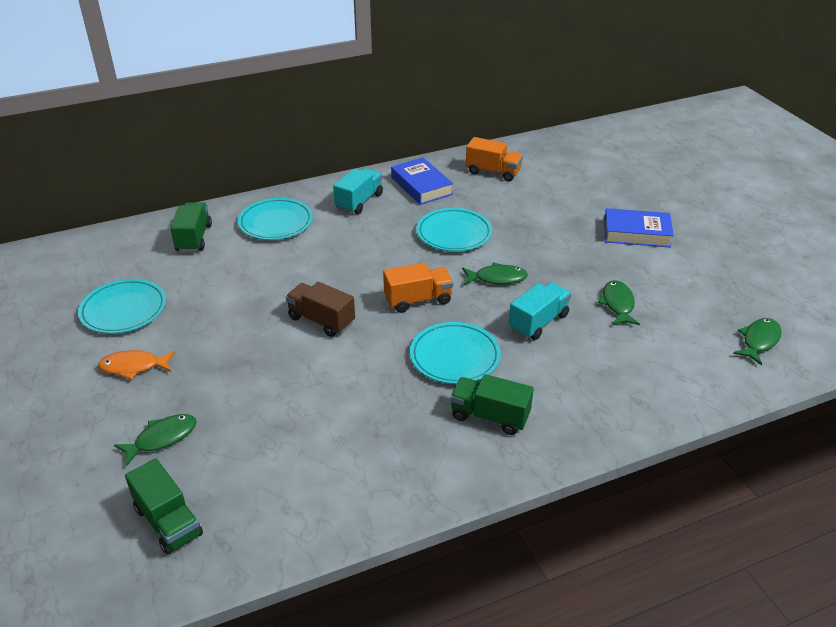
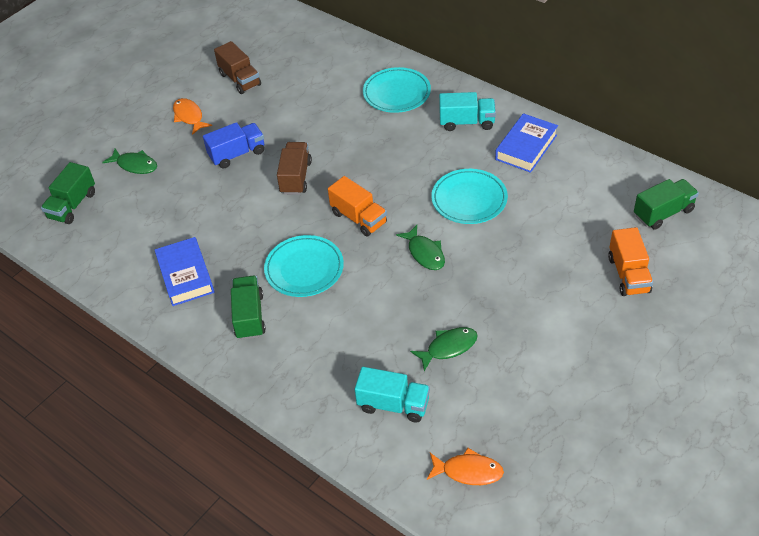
camera: 65 degrees right, 10 degrees up
(124, 310) = (240, 79): turquoise plate -> brown truck
(194, 238) = (342, 64): green truck -> green truck (663, 213)
(240, 349) = (237, 154): none -> blue truck
(493, 172) = (595, 182): orange truck -> orange truck (628, 274)
(538, 322) = (383, 303): turquoise truck -> turquoise truck (393, 404)
(636, 233) = (579, 325): blue book -> blue book (185, 275)
(759, 341) = (468, 471): green fish -> orange fish

